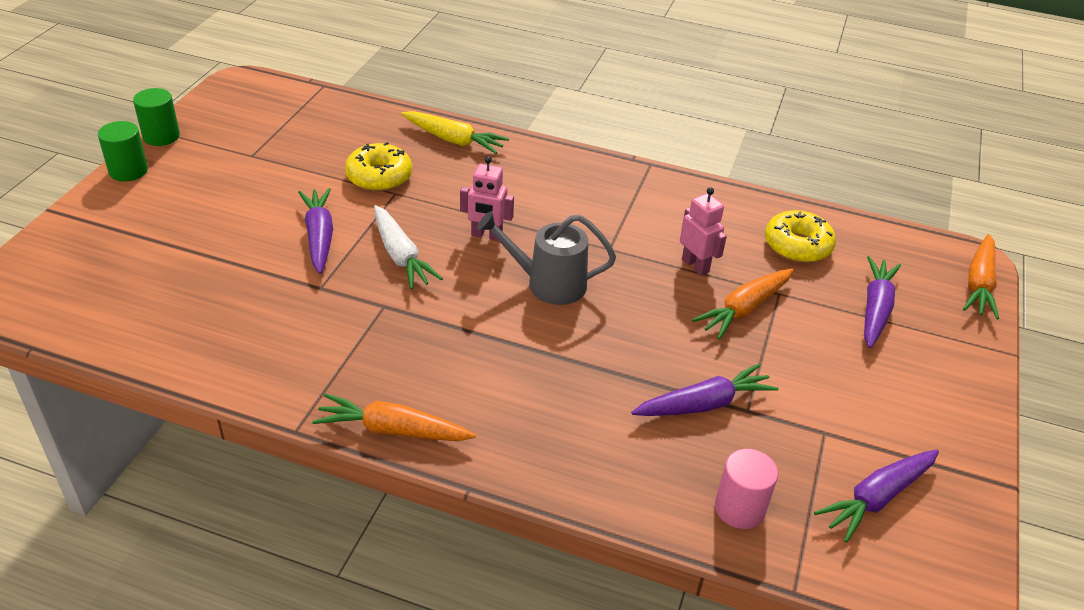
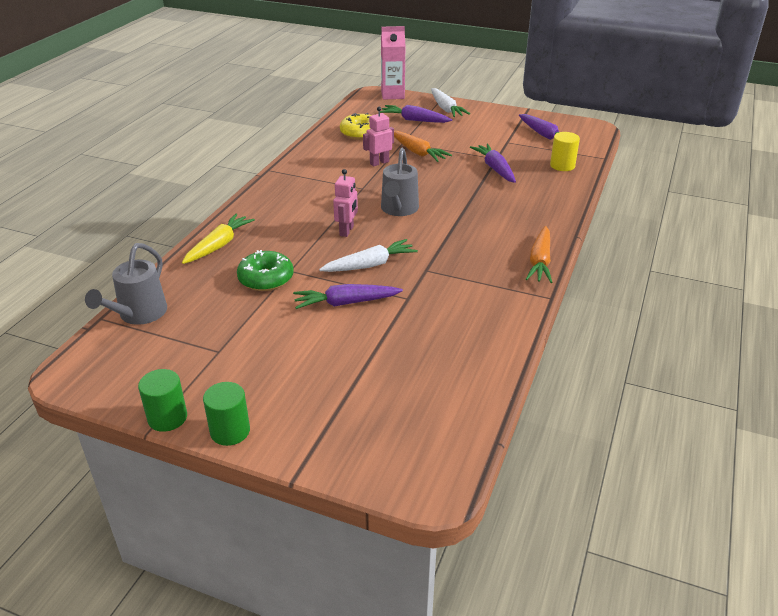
camera: 85 degrees left, 5 degrees down
(324, 104) = (138, 315): none -> grey watering can
(379, 177) = (266, 279): yellow donut -> green donut
(739, 508) = (562, 165): pink cylinder -> yellow cylinder
(947, 353) = (446, 109): none -> white carrot
(979, 284) = (392, 95): orange carrot -> pink carton

